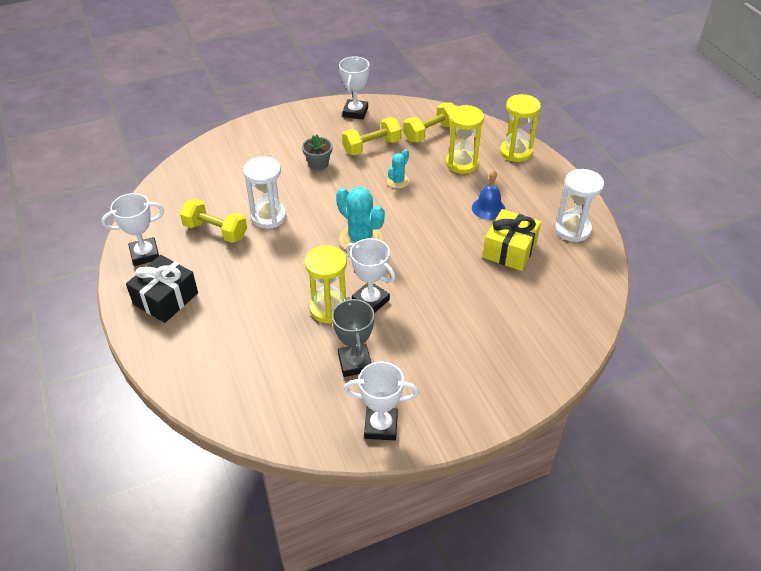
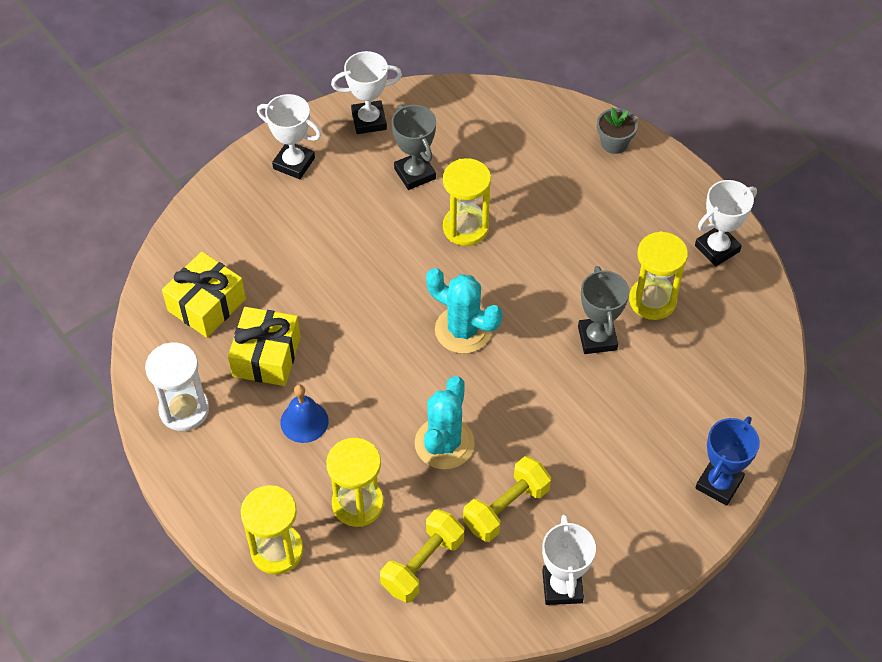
camera: 165 degrees right, 10 degrees up
(166, 299) = (654, 199): black gift -> none
(215, 231) = (652, 300): yellow dumbbell -> yellow hourglass
(241, 135) = (719, 484): none -> blue trophy
(268, 217) = (597, 338): white hourglass -> grey trophy
(318, 164) = (573, 451): grey flower pot -> grey flower pot (614, 143)
(370, 301) = (421, 247): white trophy -> white trophy (294, 163)
(398, 181) = (444, 443): turquoise cactus -> turquoise cactus, size x1.78
(553, 293) = (207, 305): none -> yellow gift

